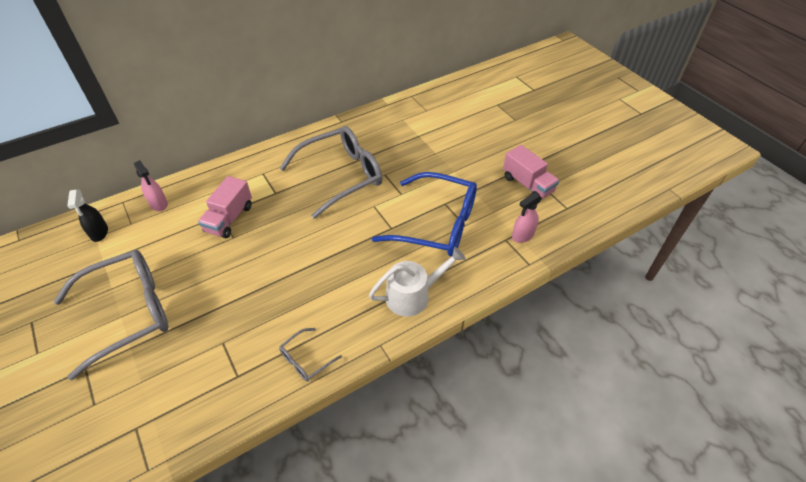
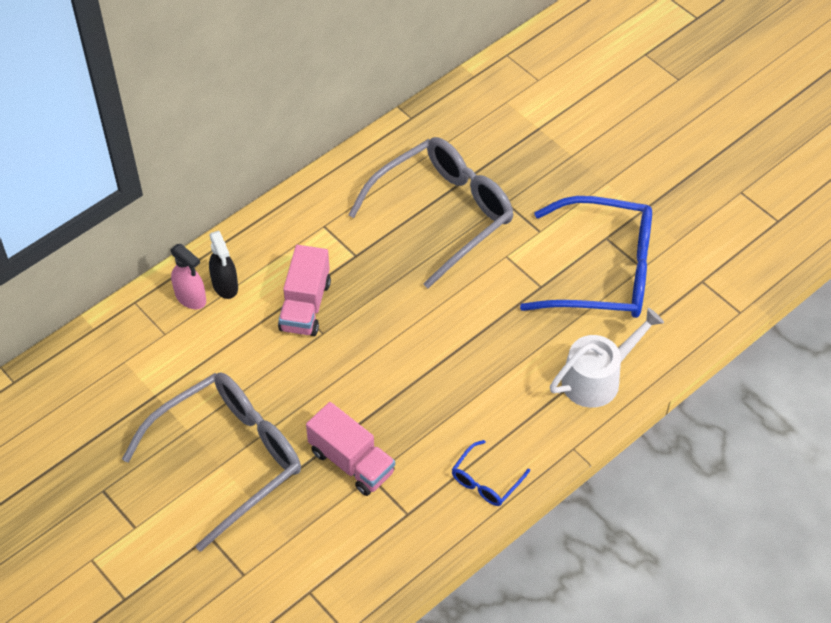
camera: 10 degrees left, 5 degrees up
(99, 233) = (126, 354): black spray bottle -> black spray bottle (225, 285)
(306, 360) = (485, 481): grey glasses -> blue glasses
(522, 235) = (724, 272): pink spray bottle -> none
(527, 184) = (717, 190): pink truck -> pink truck (351, 462)

